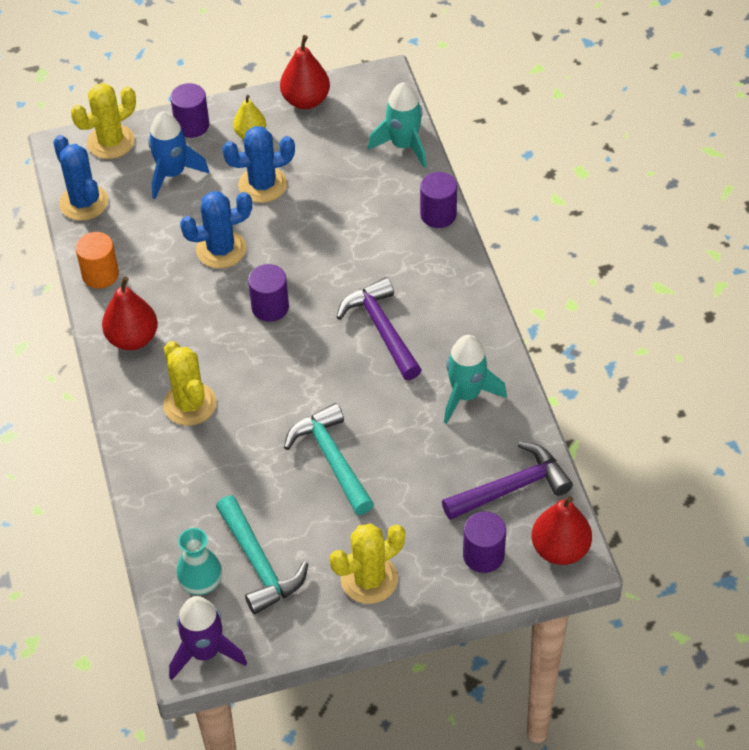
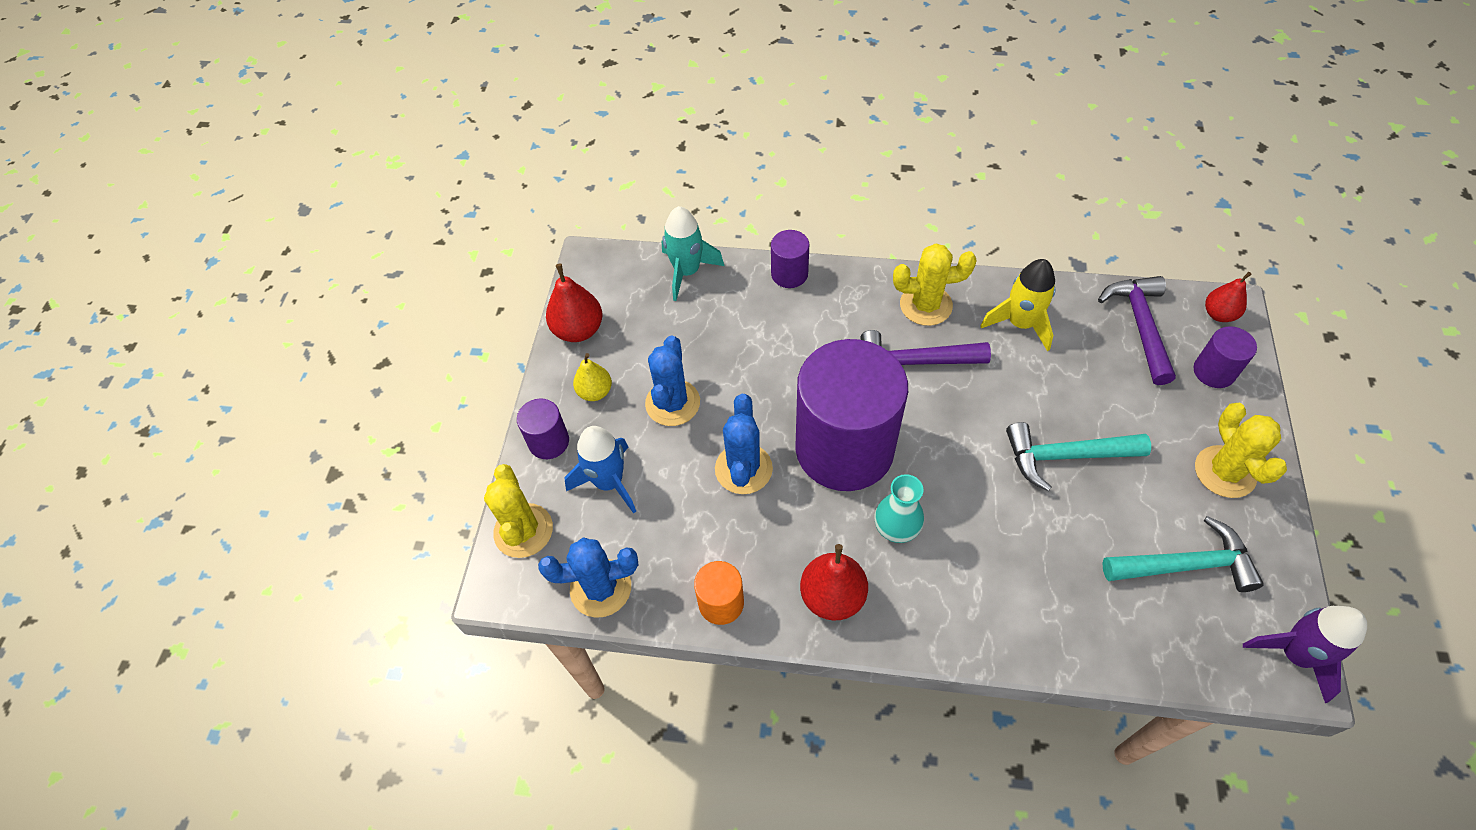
camera: 65 degrees left, 5 degrees up
(190, 404) = (949, 566): yellow cactus -> yellow cactus (926, 305)
(201, 582) = (1200, 630): turquoise vase -> turquoise vase (896, 527)
(270, 307) = (844, 448): purple cylinder -> purple cylinder, size x2.36
(466, 395) = (1020, 324): turquoise rocket -> yellow rocket
(560, 549) = (1219, 314): red pear -> red pear, size x0.66

